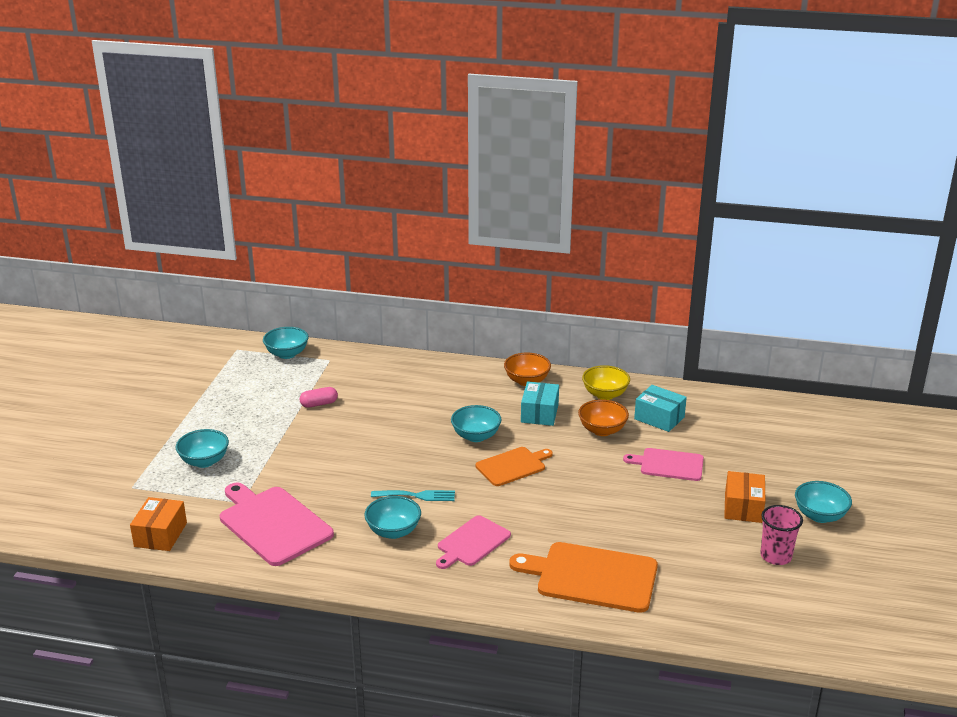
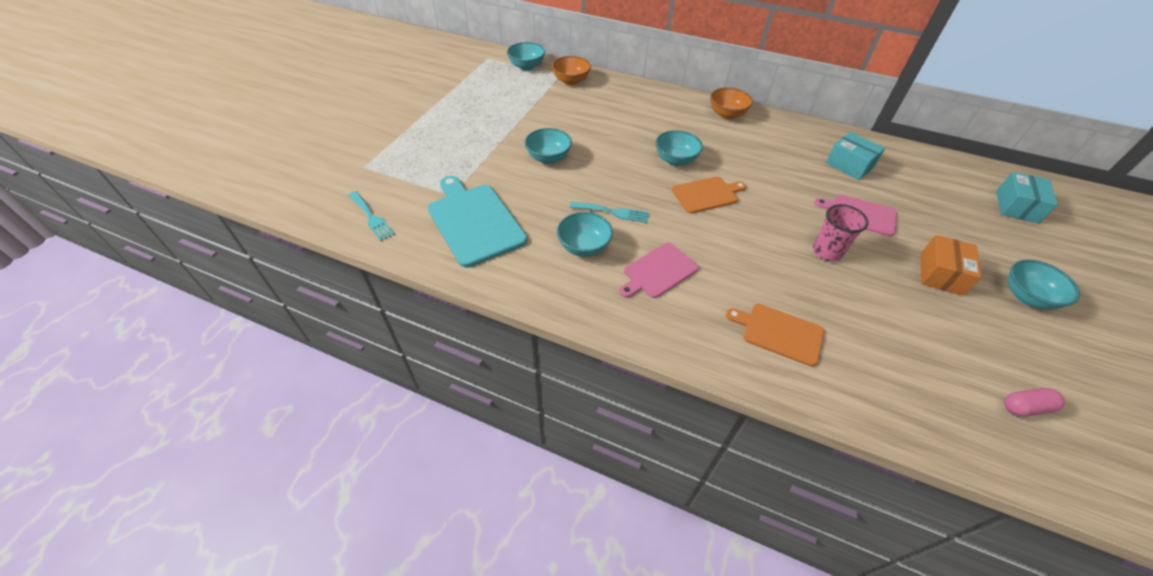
camera: 10 degrees right, 20 degrees up
(160, 535) = (371, 217): orange box -> turquoise fork
(204, 461) = (432, 151): turquoise bowl -> turquoise bowl (548, 158)
(273, 523) = (474, 221): pink cutting board -> turquoise cutting board
(319, 404) = (543, 112): pink capsule -> pink capsule (1025, 407)
(539, 413) = (736, 146): turquoise box -> turquoise box (1016, 206)
(592, 576) = (779, 333): orange cutting board -> orange cutting board, size x0.61
(602, 430) = (794, 170): orange bowl -> orange bowl (571, 81)
(605, 394) = (797, 136): yellow bowl -> none
(776, 556) = (983, 340): pink cup -> pink cup (827, 252)

